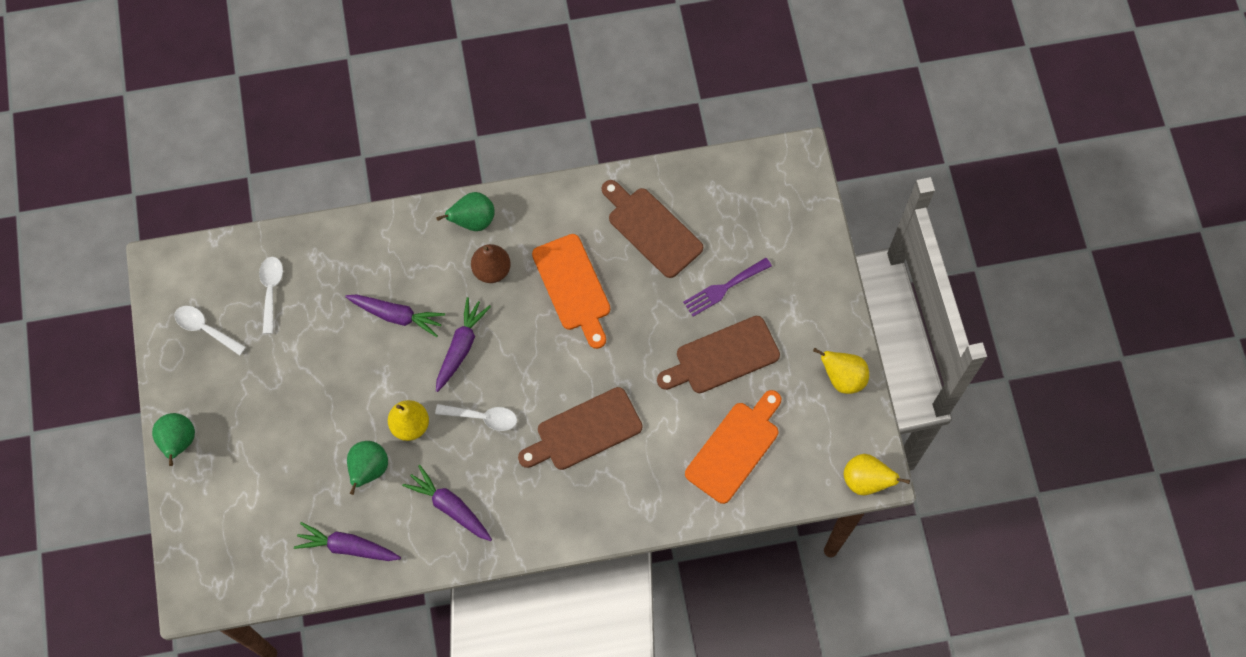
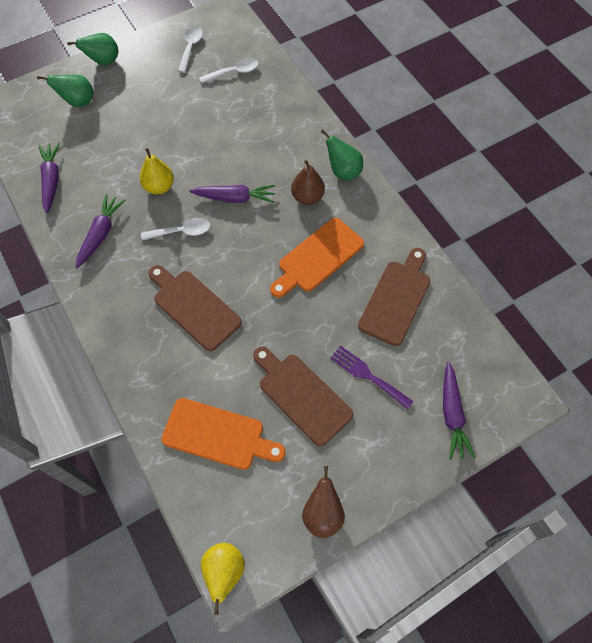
camera: 70 degrees right, 5 degrees down
(369, 470) = (115, 173): green pear -> green pear (78, 102)
(396, 315) = (244, 149): purple carrot -> purple carrot (452, 414)
(483, 417) = (181, 231): white spoon -> white spoon turned 90 degrees counterclockwise
(842, 378) = (322, 513): yellow pear -> brown pear

